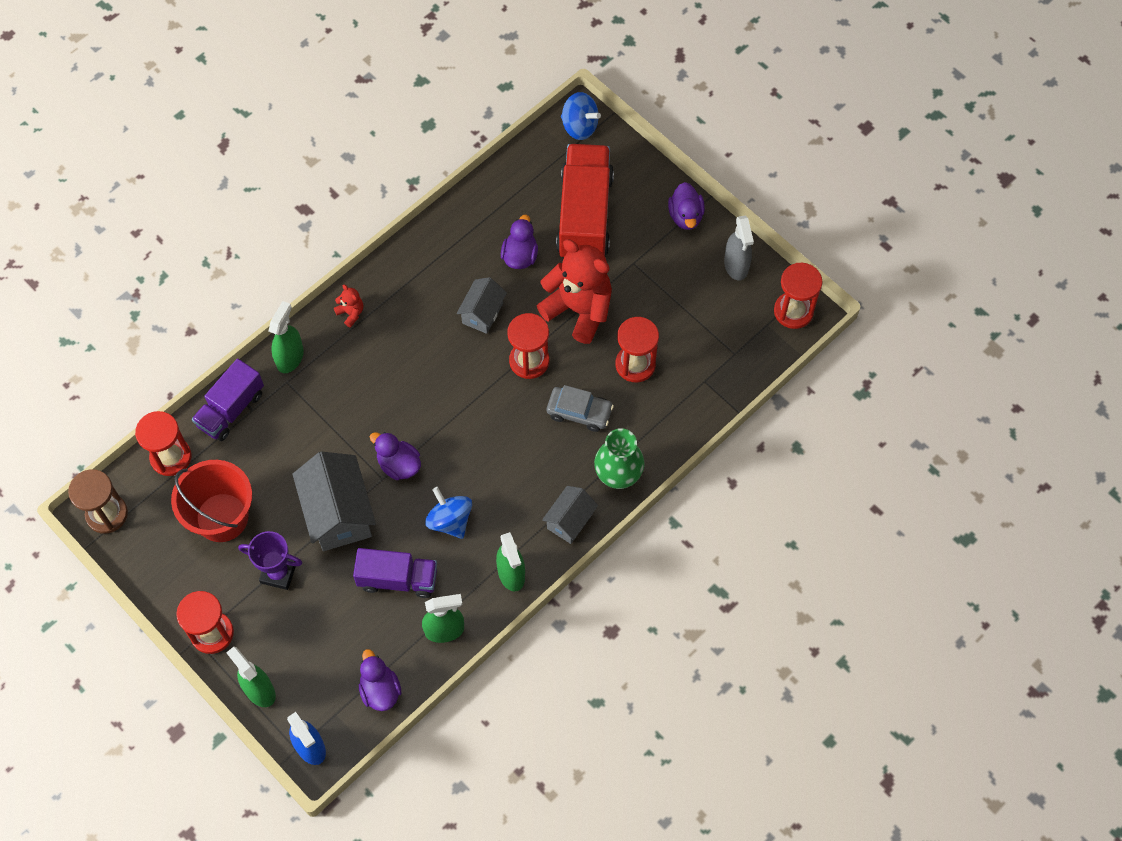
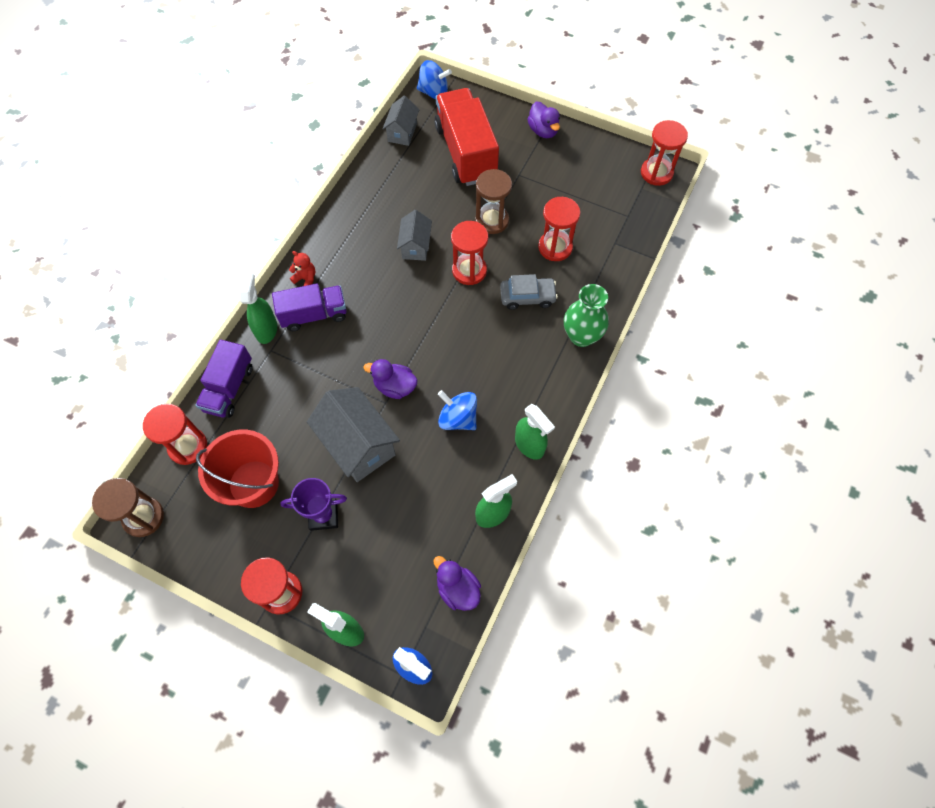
camera: 20 degrees left, 0 degrees up
(398, 579) = (433, 484): purple truck -> purple truck (314, 315)
(520, 256) = (427, 195): purple duck -> none
(570, 521) = (558, 385): grey house -> grey house (402, 132)
(579, 310) = (492, 220): red teddy bear -> brown hourglass
(736, 266) = (598, 154): grey spray bottle -> none

